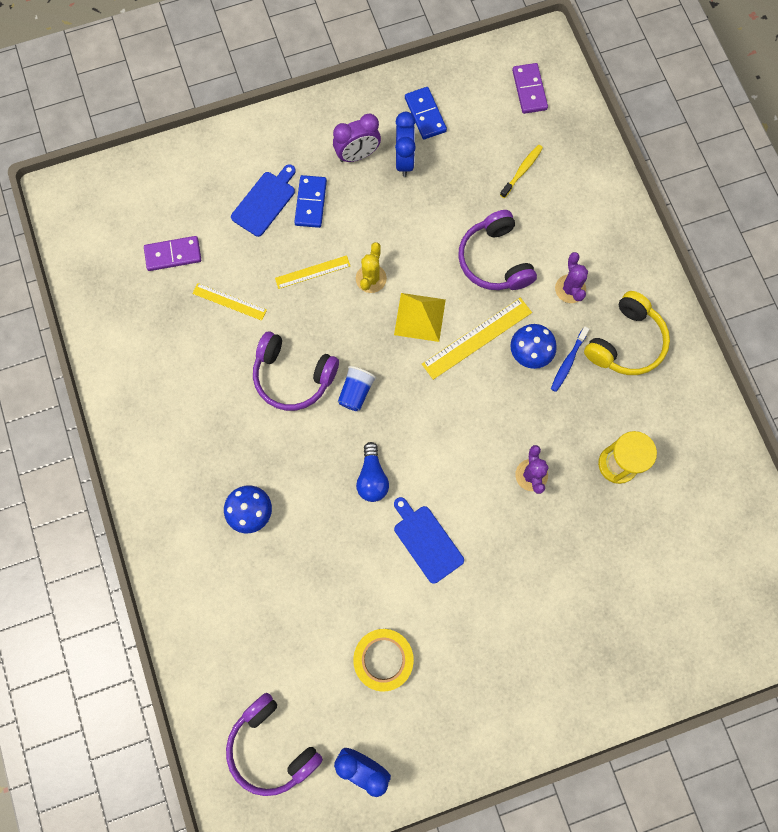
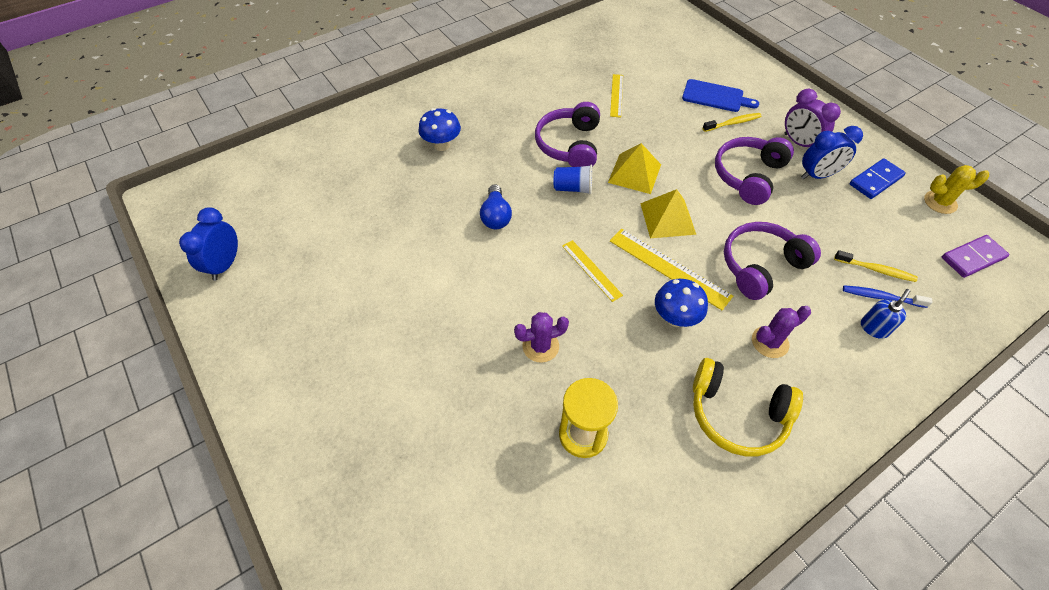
camera: 75 degrees right, 20 degrees down
(173, 255) = (639, 58): purple domino -> none
(272, 746) = (243, 199): purple headphones -> purple headphones (748, 176)
(311, 203) = (733, 123): blue domino -> yellow toothbrush
(312, 272) = (670, 137): yellow ruler -> yellow ruler (591, 270)
(353, 325) = (634, 173): none -> yellow pyramid
(371, 278) = (686, 176): yellow cactus -> yellow cactus (940, 202)
(372, 477) = (496, 216): blue light bulb -> blue light bulb turned 75 degrees counterclockwise
(383, 659) = (325, 259): yellow tape -> none
(426, 541) = (445, 269): blue cutting board -> none
(568, 362) = (683, 357): blue toothbrush -> blue toothbrush (881, 297)
(576, 204) = (874, 328): none -> blue soap dispenser

